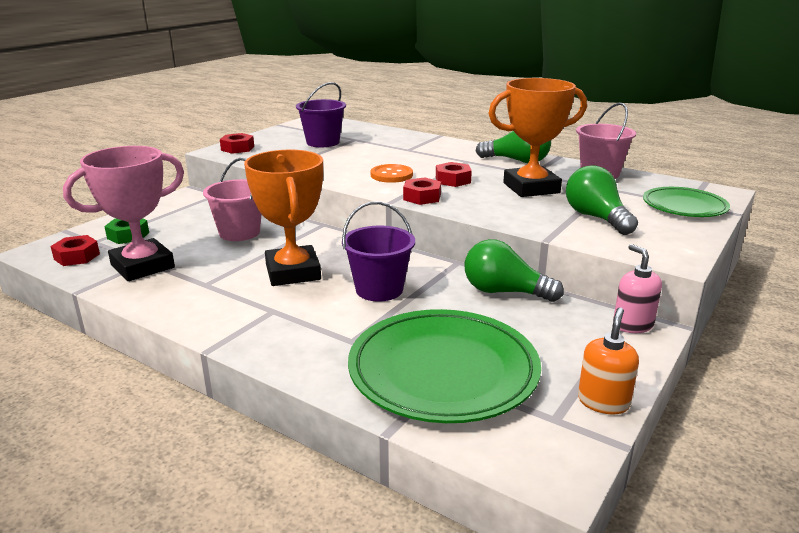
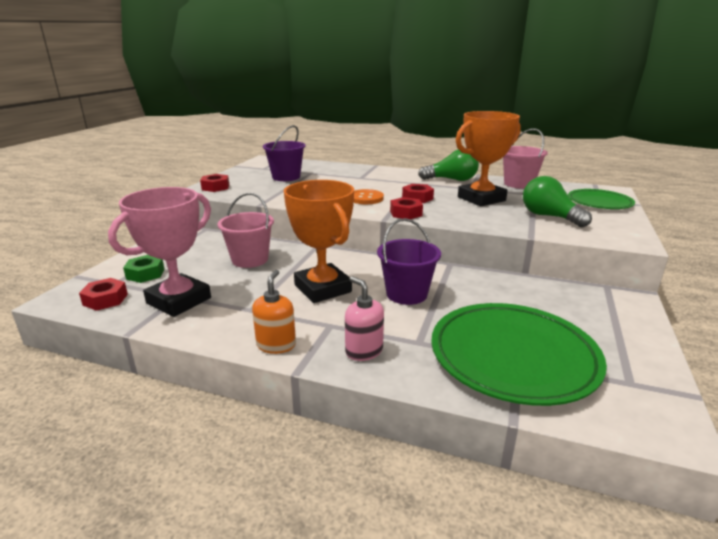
camera: 15 degrees left, 0 degrees up
(504, 292) = (505, 283): green light bulb -> none
(603, 402) = (651, 362): orange soap dispenser -> orange soap dispenser (276, 345)
(632, 325) = (617, 296): pink soap dispenser -> pink soap dispenser (364, 351)

